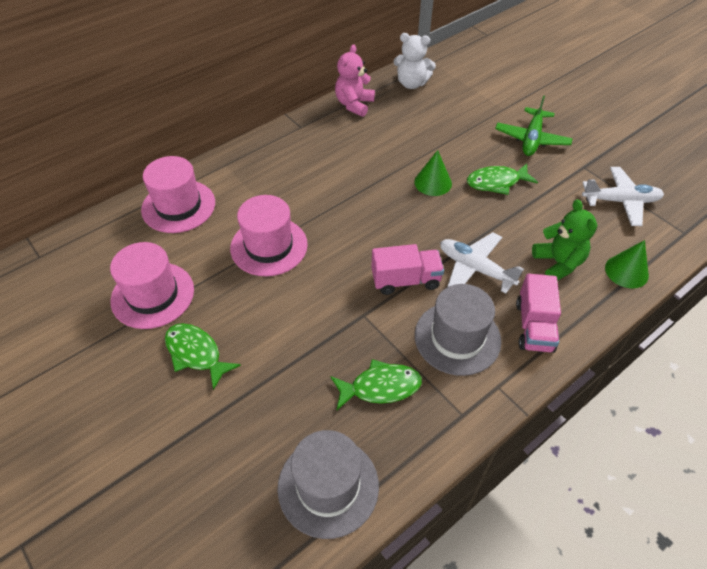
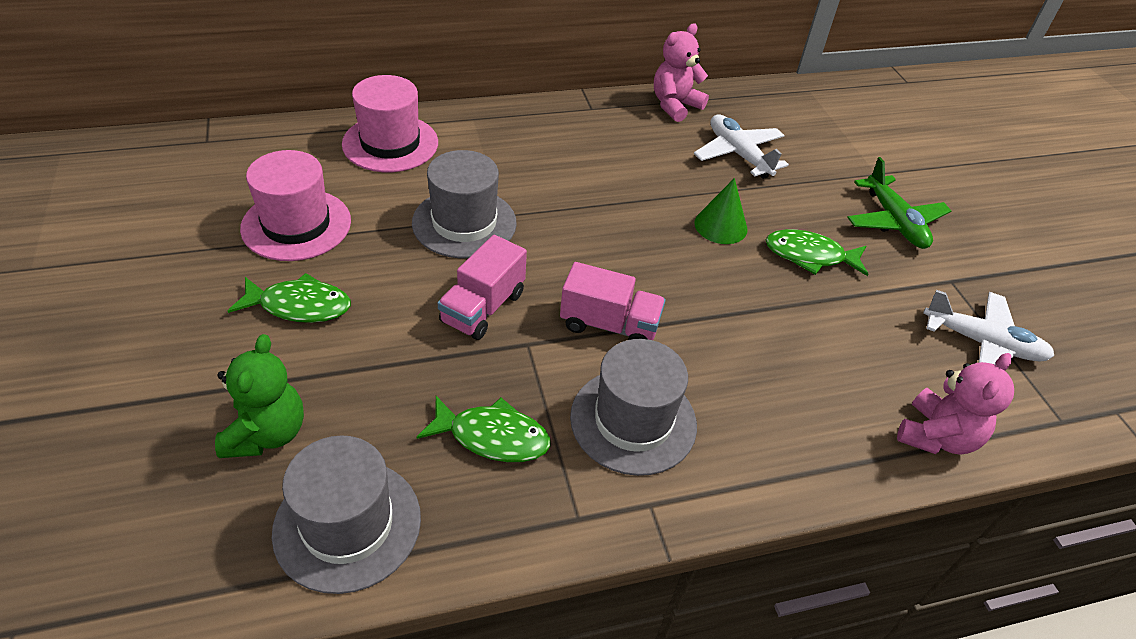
camera: 20 degrees right, 5 degrees down
(196, 354) = (299, 306): green fish -> green fish turned 120 degrees clockwise
(269, 246) = (464, 223): pink hat -> grey hat
(411, 83) = (766, 106): white teddy bear -> none
(475, 268) = (713, 347): white plane -> white plane (738, 154)
(531, 139) = (894, 221): green plane -> green plane turned 60 degrees counterclockwise
(534, 326) = (751, 451): pink truck -> pink truck (483, 308)
(558, 263) = (837, 386): green teddy bear -> green teddy bear (267, 433)
(626, 271) = (936, 436): green cone -> pink teddy bear

